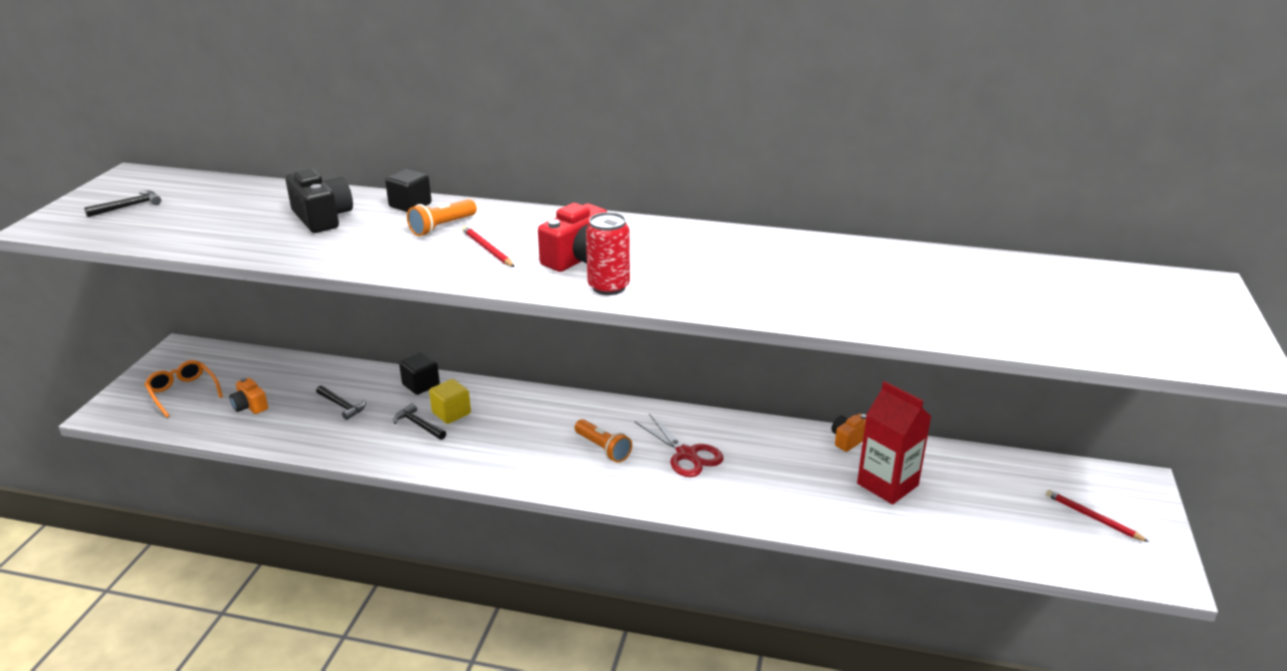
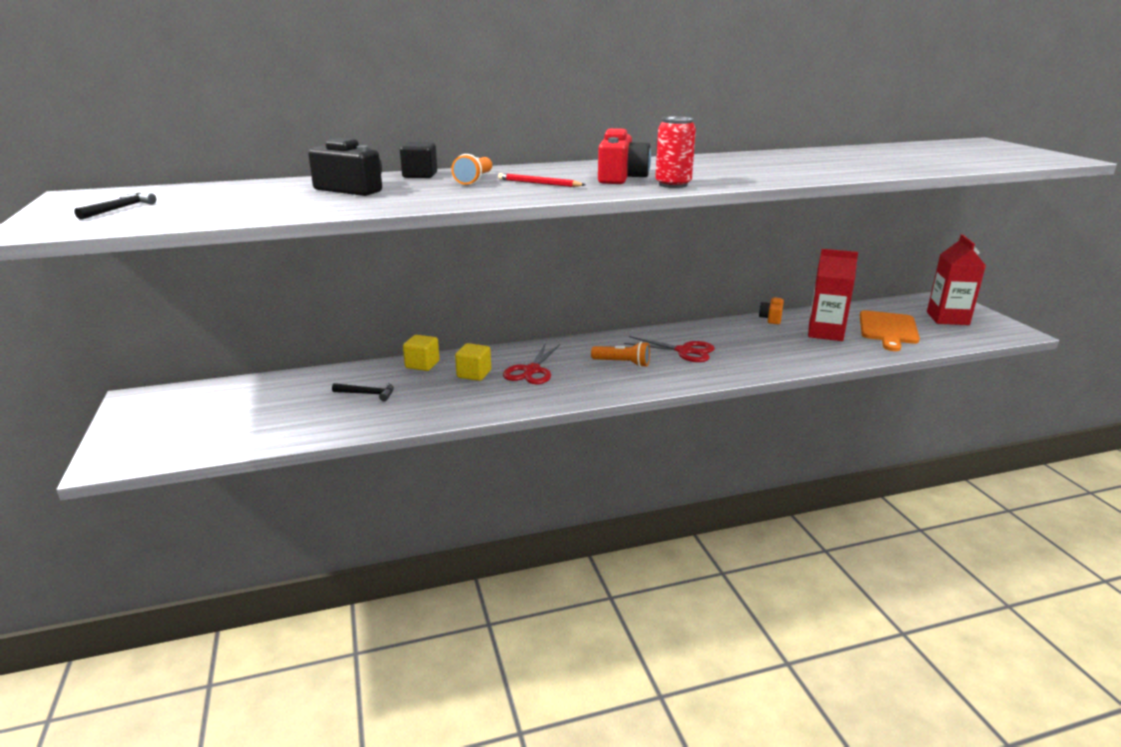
camera: 30 degrees left, 5 degrees down
(183, 392) = (183, 426): orange glasses -> none
(250, 406) = (273, 417): orange camera -> none
(418, 425) = (456, 388): black hammer -> none
(421, 385) = (422, 365): black cube -> yellow cube
(506, 427) = (532, 370): none -> red scissors
(979, 507) = (888, 329): none -> orange cutting board
(1092, 518) = (947, 318): red pencil -> red carton

